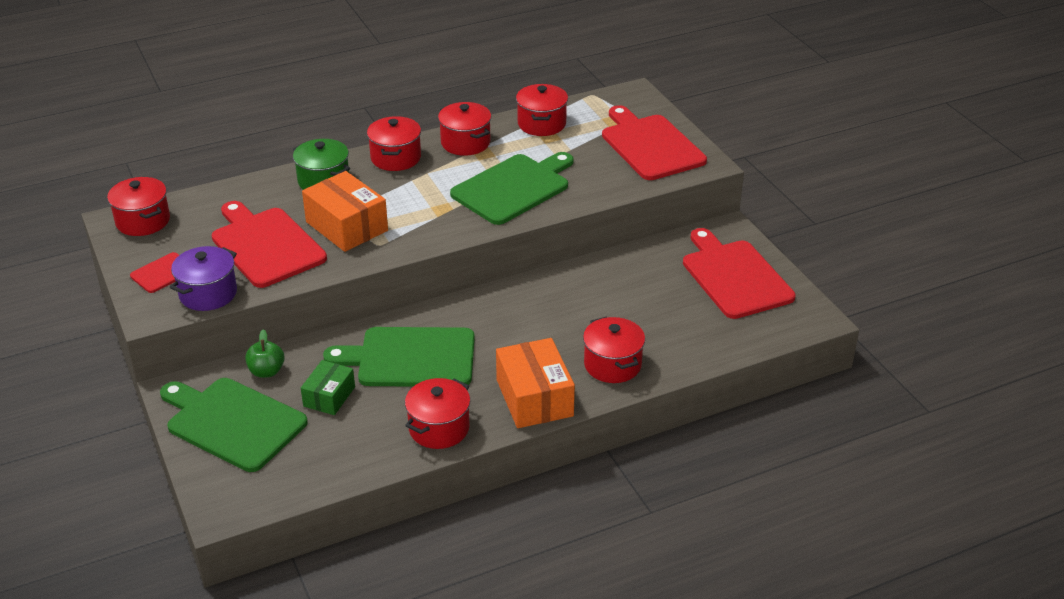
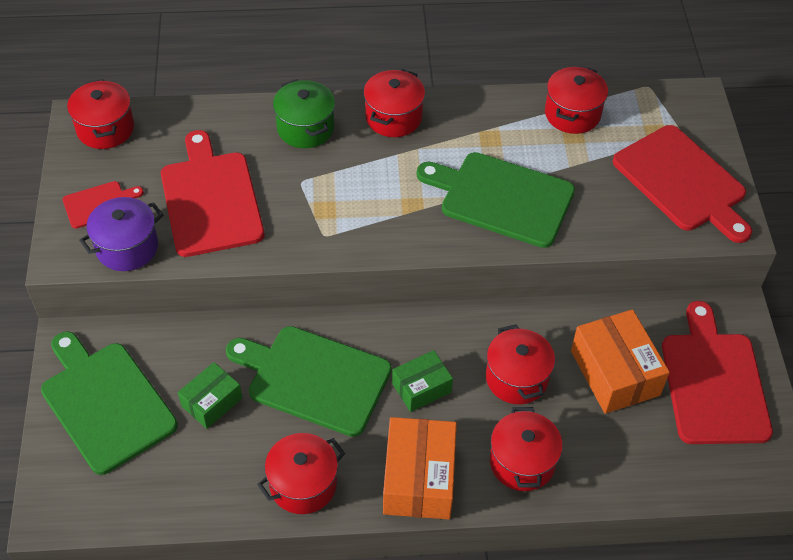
camera: 20 degrees right, 15 degrees up
(266, 371) = (165, 347): green apple -> none
(347, 226) = (302, 199): orange box -> orange box (615, 373)
(465, 143) = (477, 117): red pot -> red pot (516, 378)
(505, 340) = (421, 388): none -> green box
(513, 188) = (501, 198): green cutting board -> green cutting board turned 135 degrees counterclockwise
(650, 145) = (682, 182): red cutting board -> red cutting board turned 150 degrees clockwise

